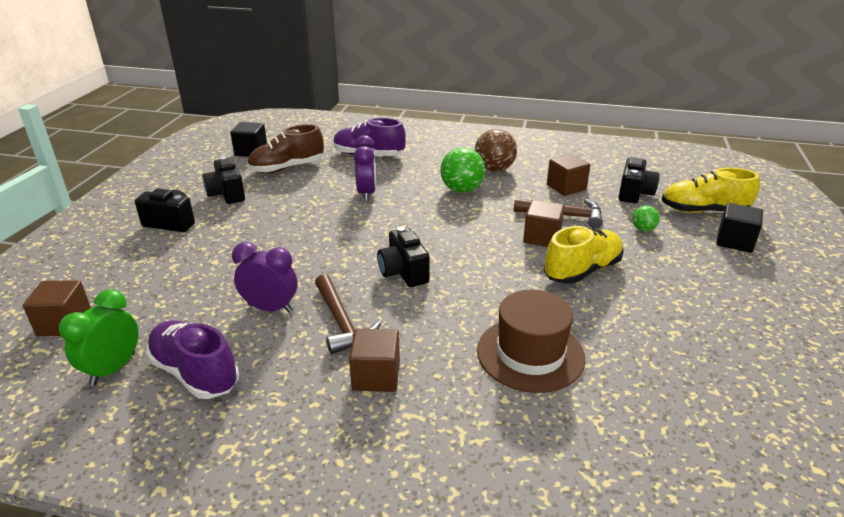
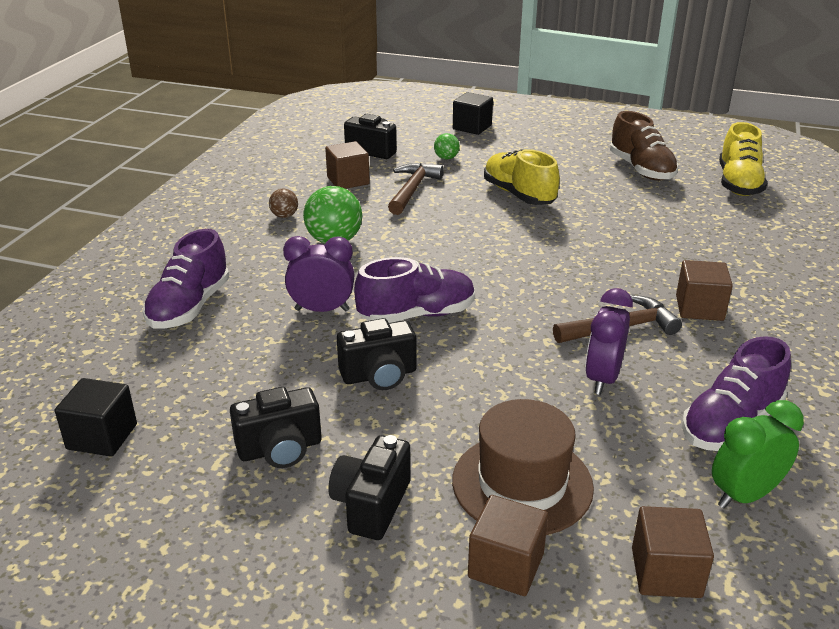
camera: 85 degrees left, 0 degrees up
(113, 369) = (744, 495): green clock -> green clock turned 120 degrees clockwise
(287, 168) = (201, 387): brown shoe -> brown shoe (641, 169)
(361, 227) = (417, 315): none -> purple shoe
(403, 272) = (523, 288): black camera -> black camera (379, 375)
(494, 169) = (284, 216): brown ball -> brown ball, size x0.53
(530, 354) = (648, 232): brown hat -> brown hat (522, 483)
(542, 237) = (456, 206): brown cube -> brown cube (506, 565)
(703, 211) = (416, 128): yellow shoe -> yellow shoe (738, 183)

